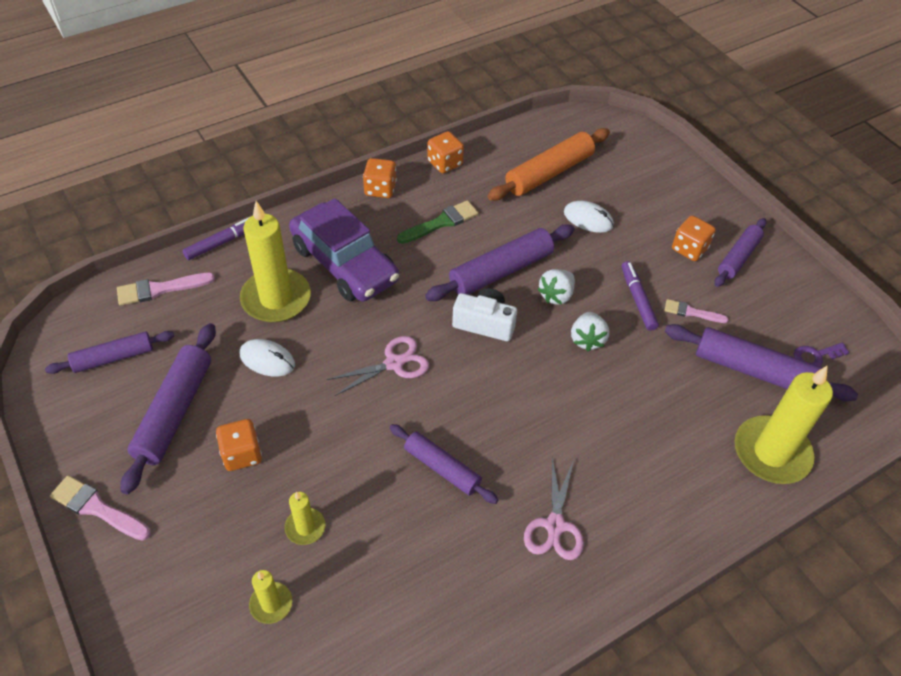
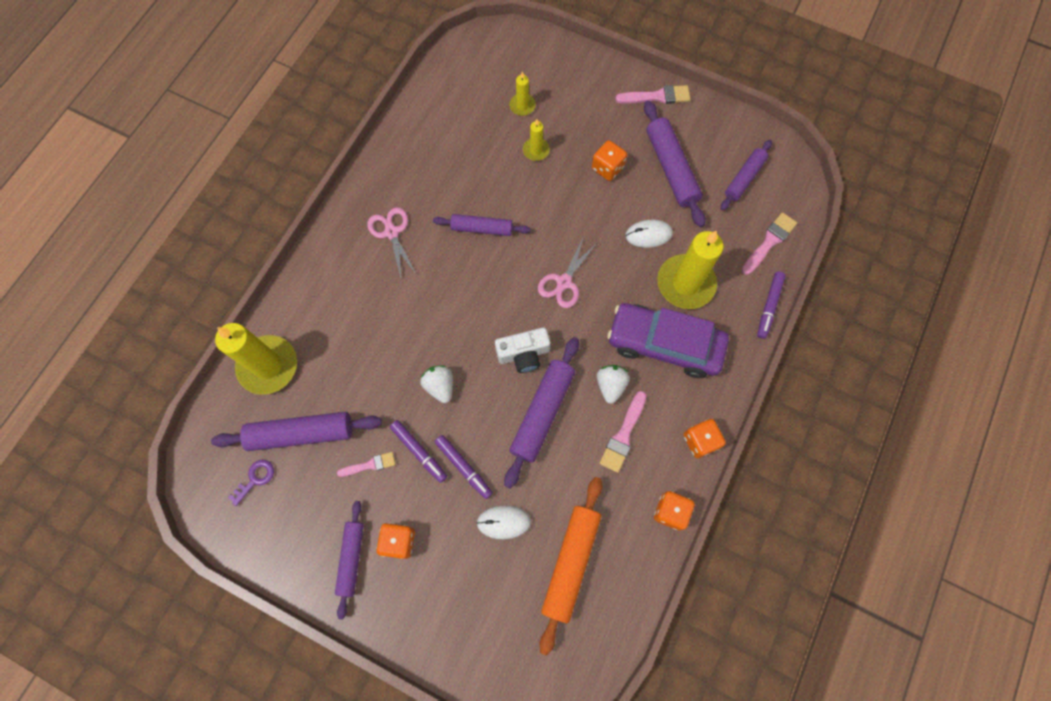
camera: 150 degrees right, 20 degrees up
(441, 222) = (623, 435): green brush -> pink brush
(556, 295) = (485, 415): white strawberry -> white strawberry (610, 385)
(601, 269) = (463, 467): none -> purple marker

